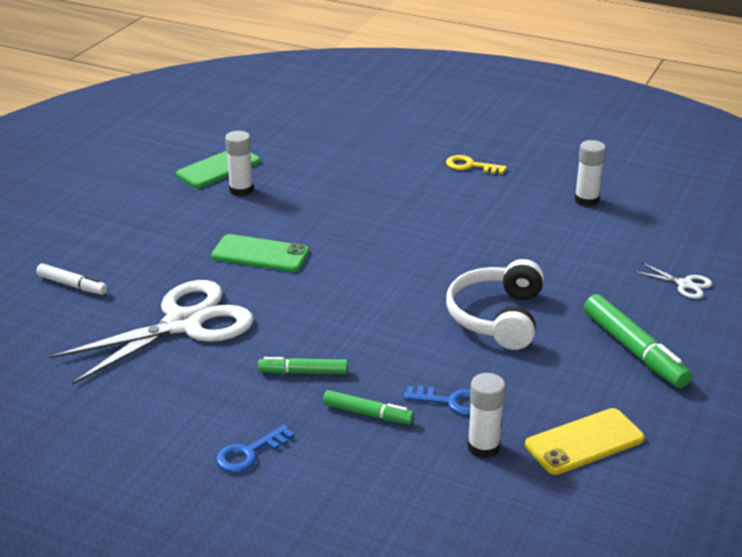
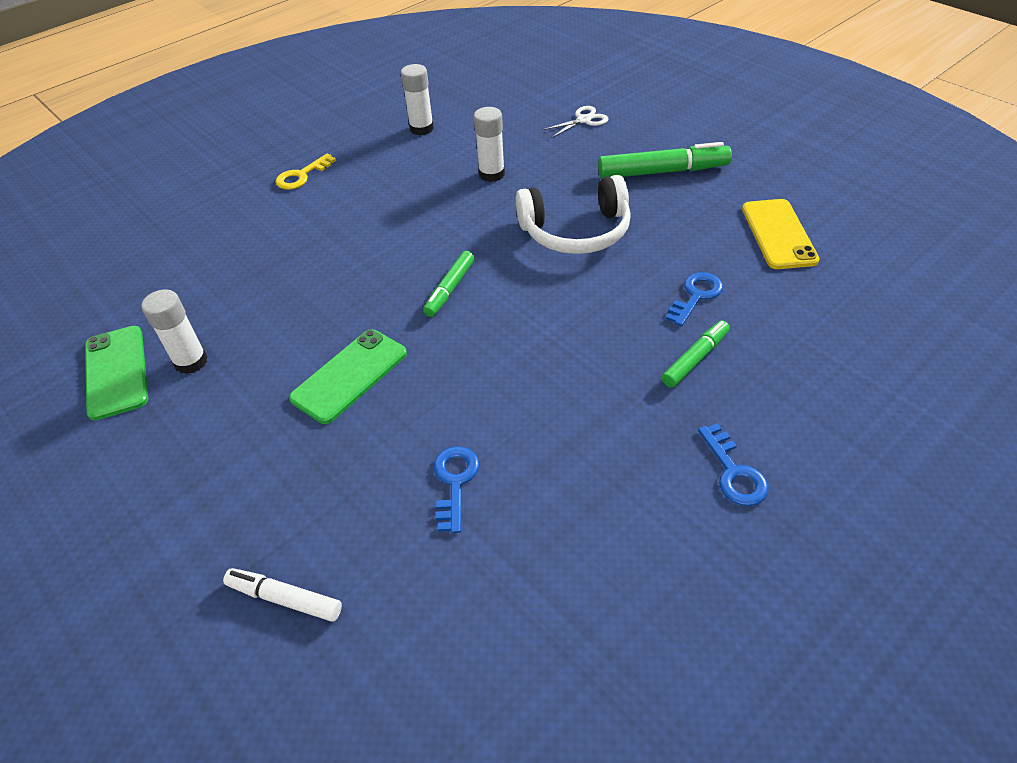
camera: 65 degrees left, 15 degrees up
(72, 285) = (285, 599): white marker -> white marker turned 120 degrees counterclockwise
(184, 324) = (455, 482): white scissors -> blue key
(303, 372) = (604, 392): green marker -> green marker (450, 289)
(483, 447) = (770, 294): white glue stick -> white glue stick (491, 174)
(497, 317) = (576, 231): white headphones -> white headphones turned 45 degrees counterclockwise

